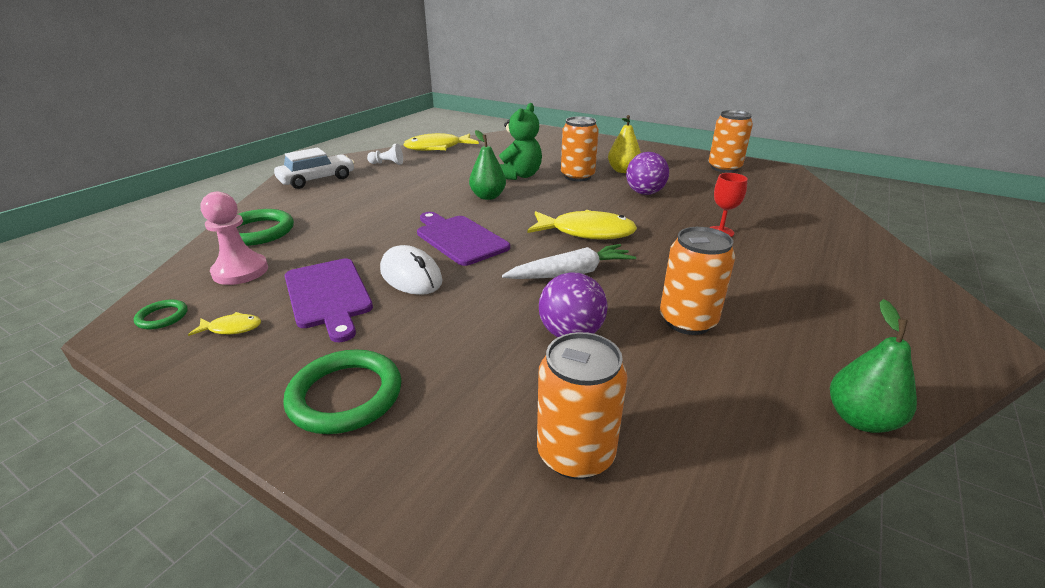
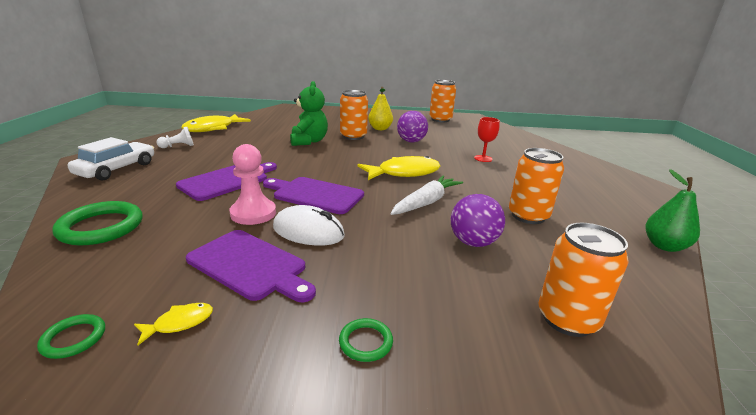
camera: 30 degrees left, 5 degrees down
(240, 271) = (124, 268): pink pawn -> pink pawn (253, 213)
(345, 395) = (365, 342): green ring -> green ring, size x0.50
(393, 207) = (227, 181): none -> purple cutting board
(488, 197) = (302, 160): green pear -> none

